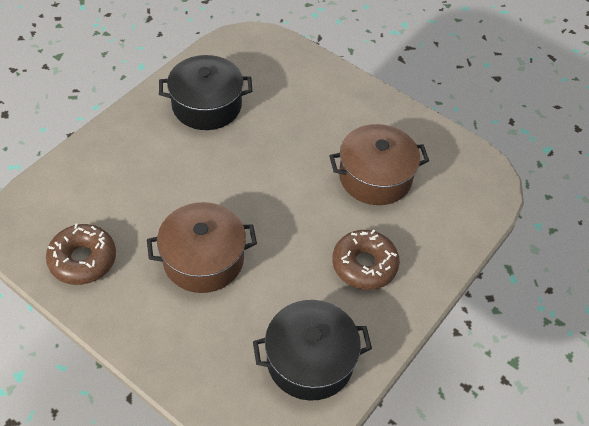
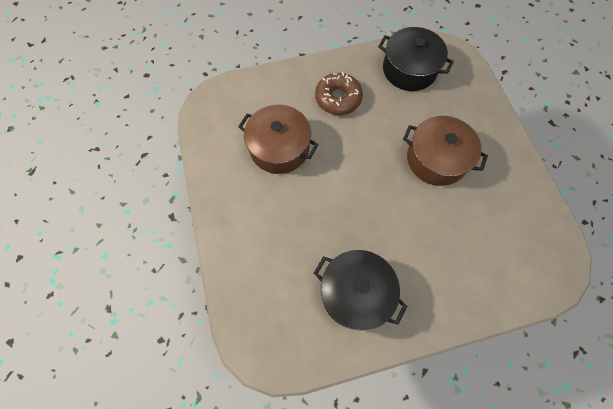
camera: 140 degrees left, 15 degrees up
(83, 260) = (520, 206): brown donut -> none

